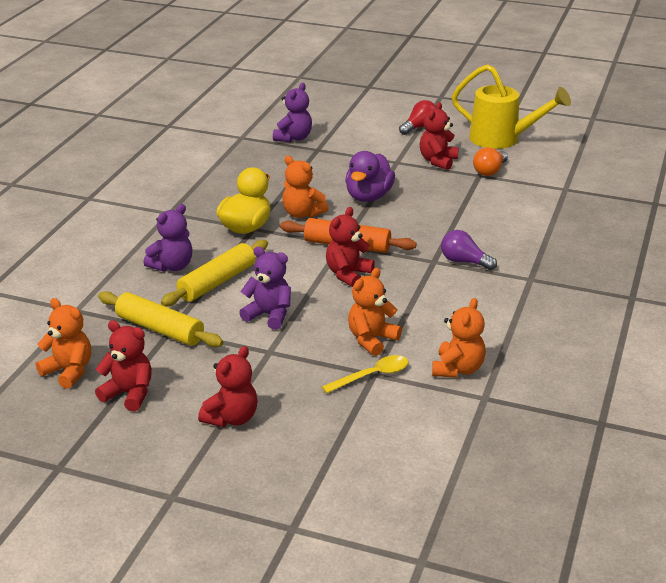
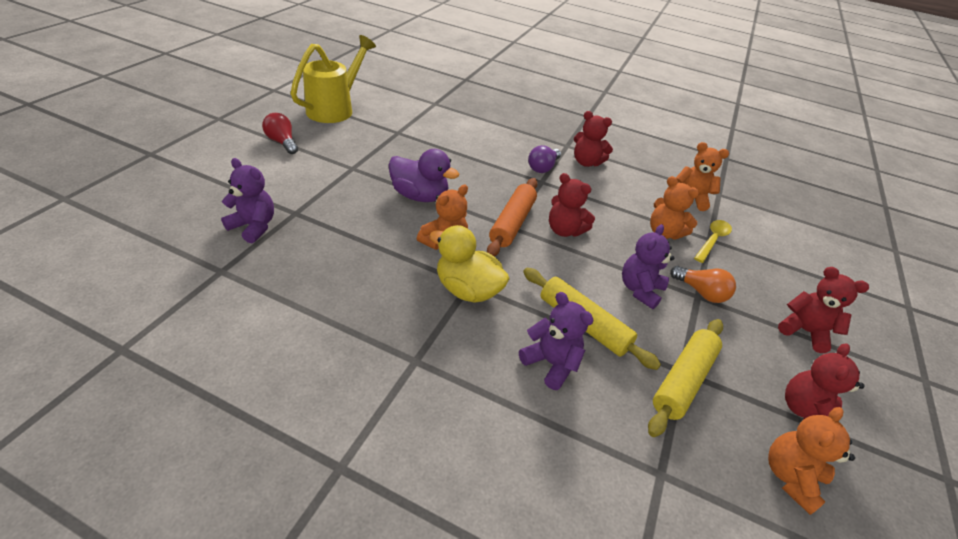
camera: 90 degrees left, 10 degrees up
(372, 376) = (712, 240): yellow spoon -> yellow spoon turned 60 degrees clockwise
(438, 161) = (362, 146): red teddy bear -> red teddy bear (586, 162)
(490, 171) = (392, 126): orange light bulb -> orange light bulb (701, 292)

